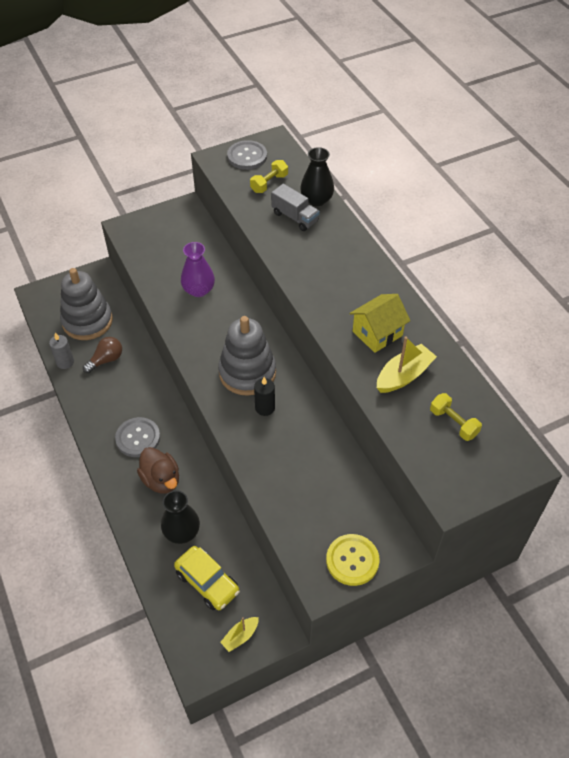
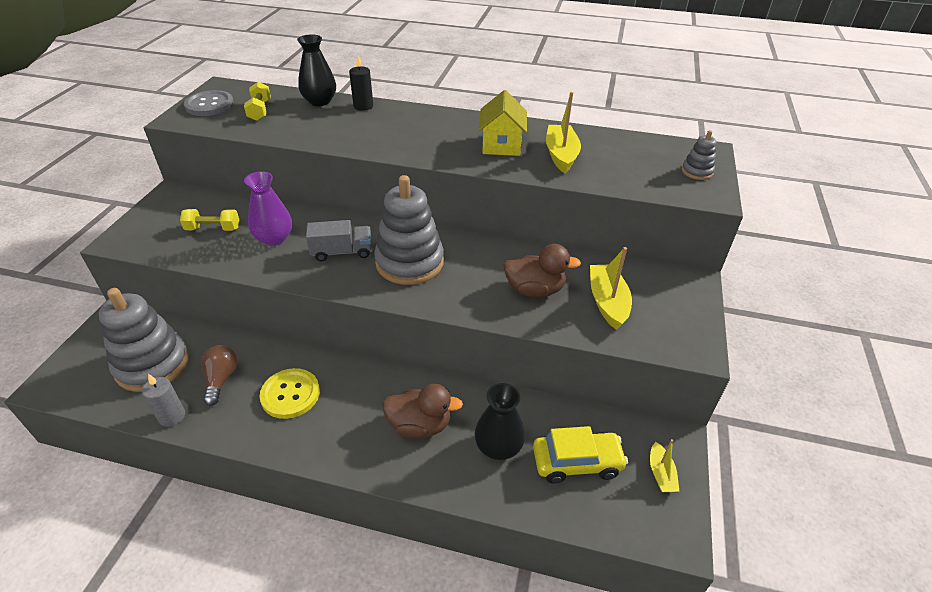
camera: 50 degrees left, 10 degrees down
(138, 438) = (348, 413): grey button -> none
(265, 408) = (462, 274): black candle -> black candle (363, 106)
(290, 458) = (535, 290): none -> brown duck
(295, 217) = (319, 118): grey truck -> grey truck (342, 252)
(320, 507) = (607, 302): none -> yellow boat
(352, 560) = (683, 315): yellow button -> yellow button (290, 394)
(453, 423) = (635, 158): yellow dumbbell -> yellow dumbbell (213, 229)
(479, 472) = (697, 172): none -> grey stacking toy

